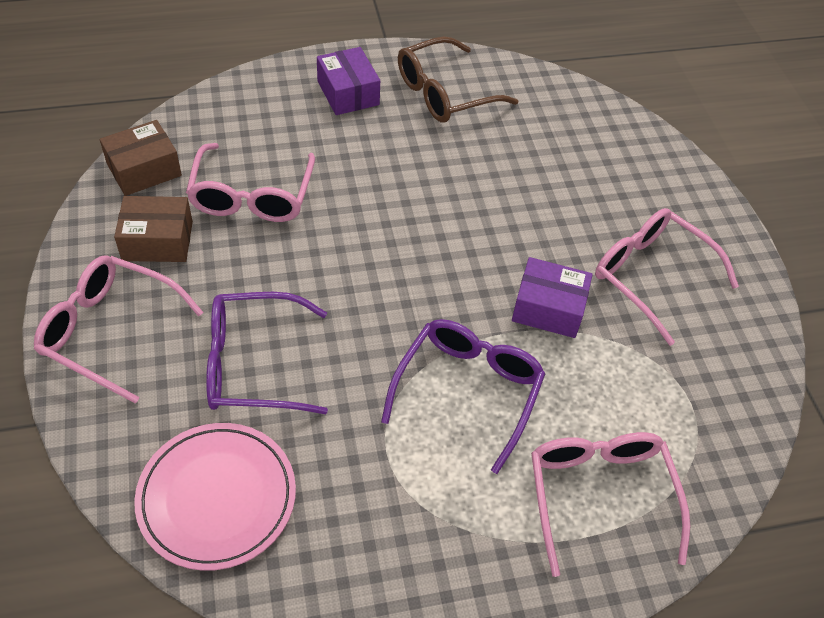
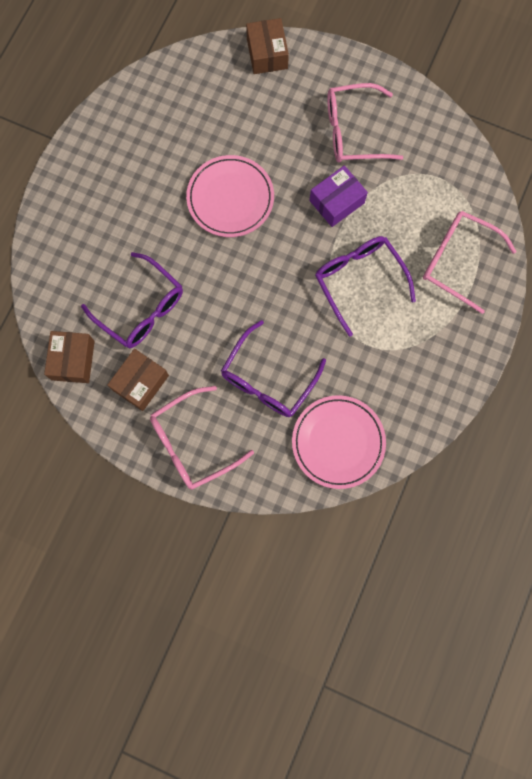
camera: 50 degrees left, 25 degrees up
(252, 196) = (141, 308): pink glasses -> purple glasses
(348, 93) = (90, 196): purple box -> none
(445, 93) = (133, 138): brown glasses -> none
(454, 205) = (230, 198): none -> pink plate
(653, 150) = (267, 54): none -> brown box

